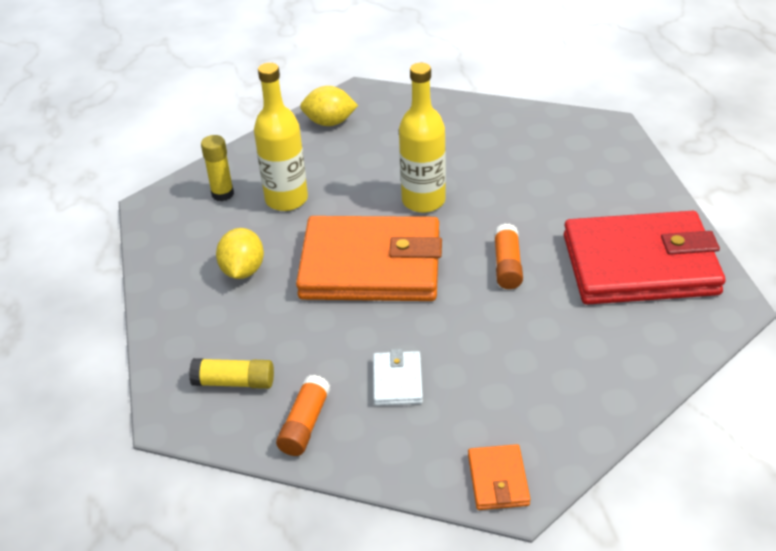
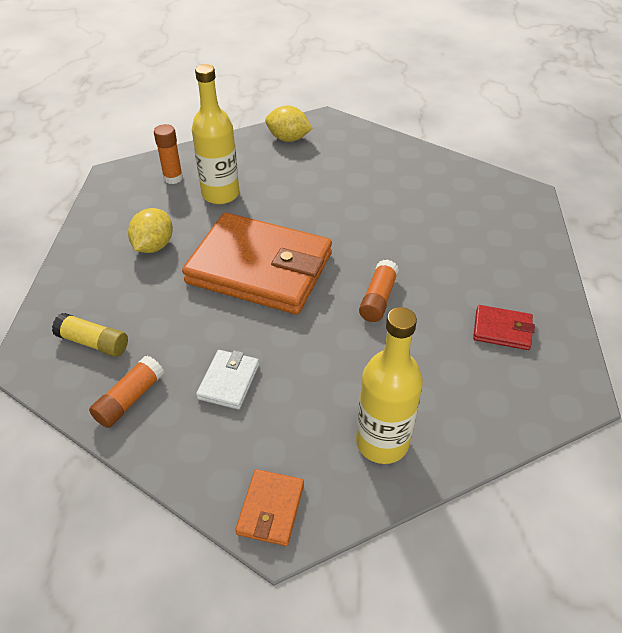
camera: 15 degrees right, 5 degrees up
(222, 194) = (173, 178): yellow glue stick -> orange glue stick
(423, 201) = (332, 222): yellow bottle -> yellow bottle (382, 442)
(640, 265) = (502, 330): red wallet -> red wallet, size x0.41

